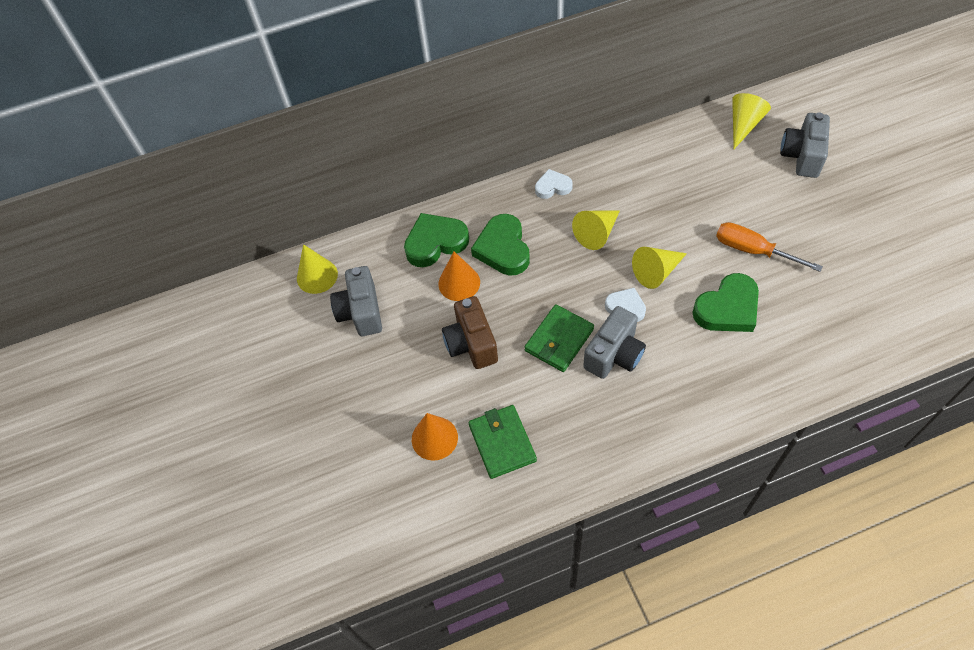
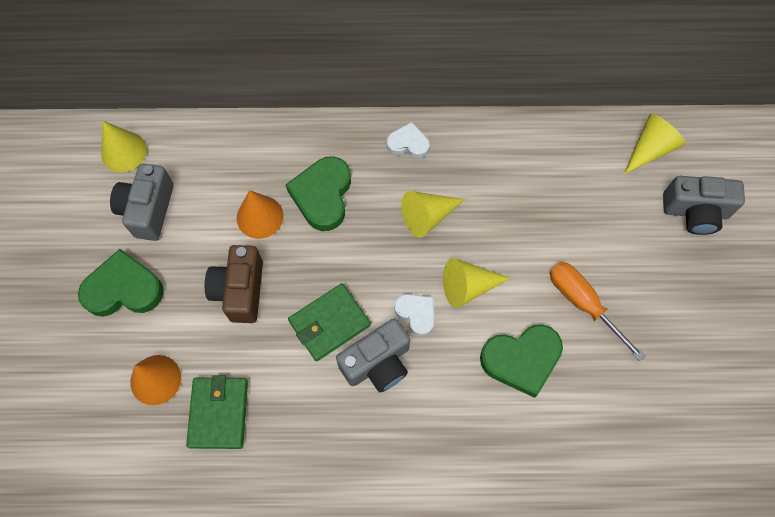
camera: 15 degrees right, 10 degrees up
(435, 242) = (257, 161): green heart -> green heart (123, 289)
(802, 156) = (695, 212): grey camera -> grey camera turned 120 degrees counterclockwise

